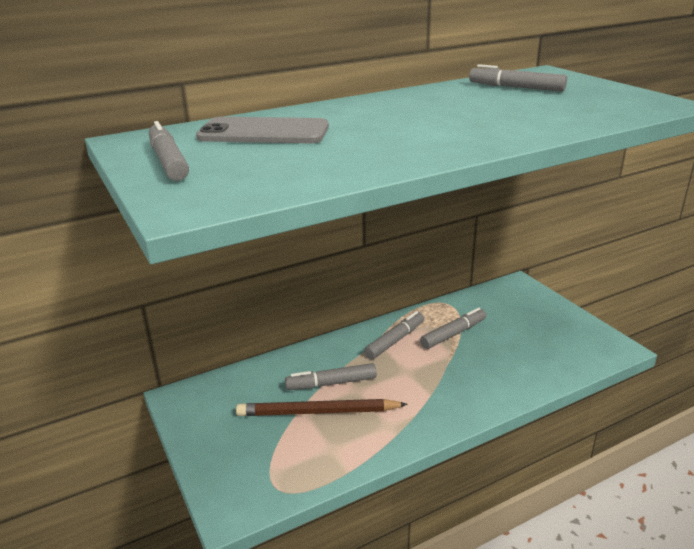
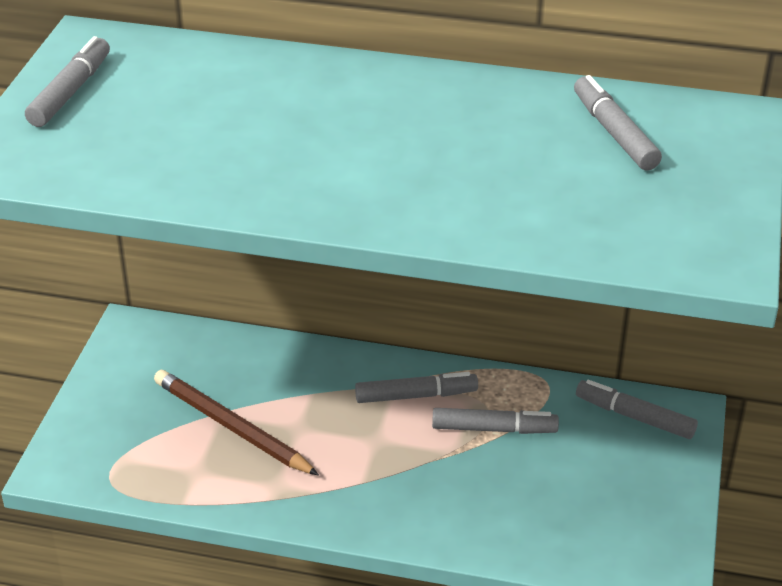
camera: 40 degrees right, 10 degrees up
(264, 132) = (208, 85): grey phone -> none
(331, 383) = (283, 404): grey marker -> grey marker (634, 417)

